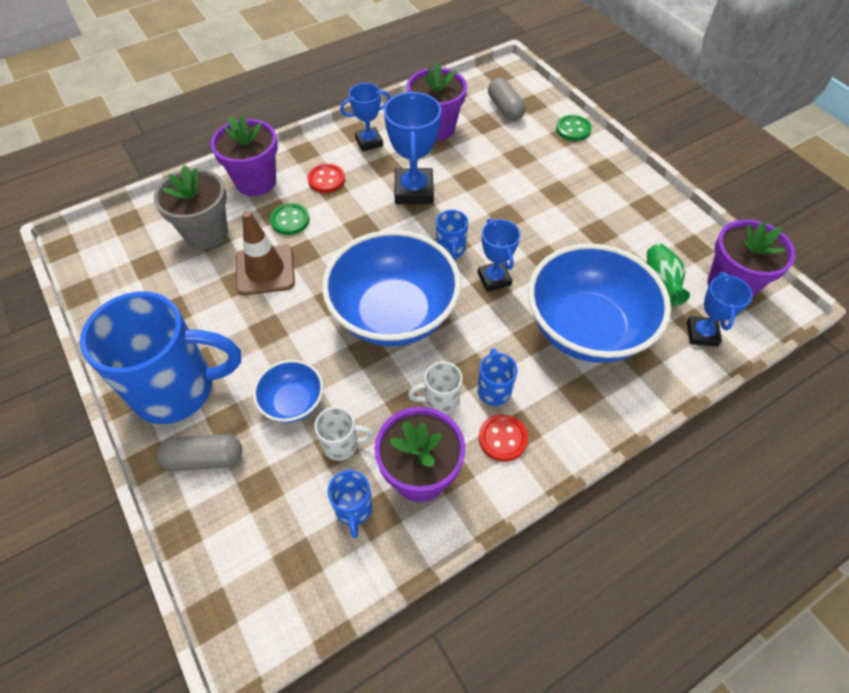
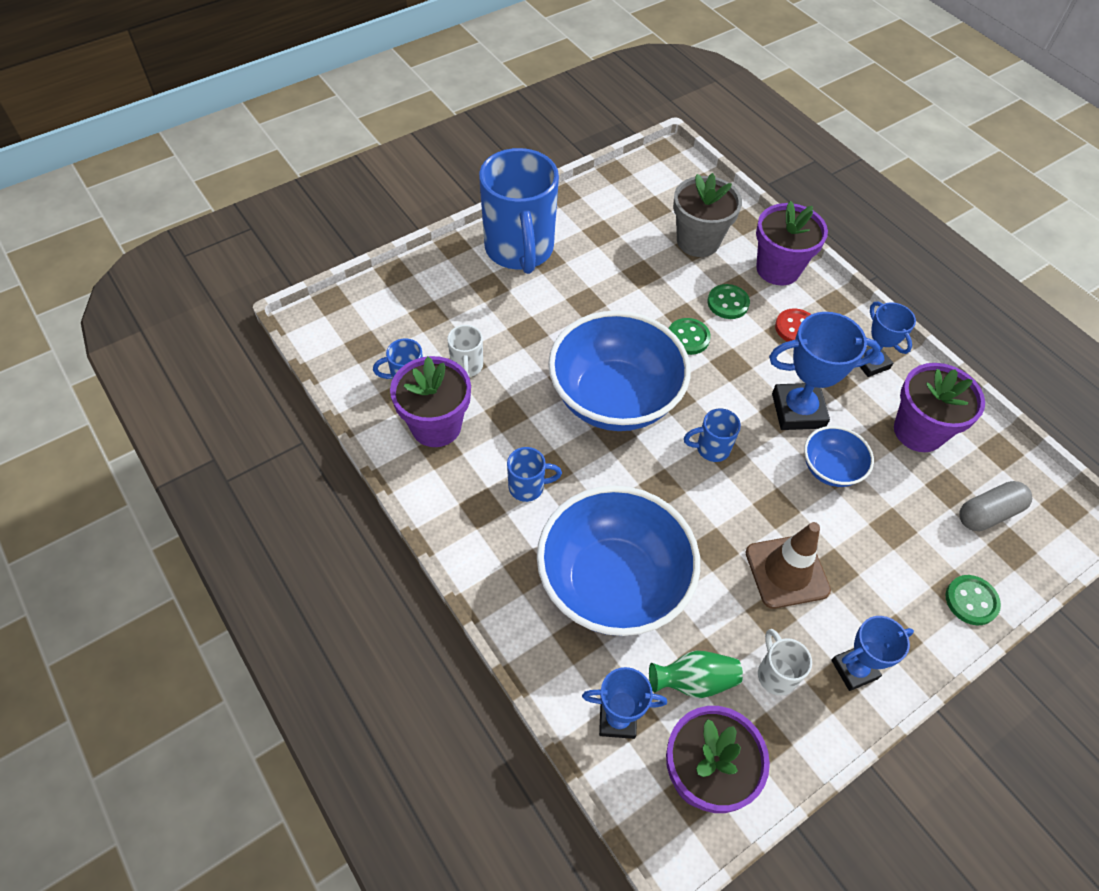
camera: 85 degrees right, 0 degrees up
(204, 459) = (455, 277): grey capsule -> none
(265, 270) = (657, 291): brown traffic cone -> brown traffic cone (787, 571)
(293, 402) = (509, 328): blue bowl -> blue bowl (830, 469)
(327, 253) = (688, 337): none -> green button
(440, 400) = (514, 440): white mug -> white mug (776, 674)
(494, 279) = (674, 491): blue trophy -> blue trophy (854, 669)
(502, 438) = (472, 493): red button -> none

